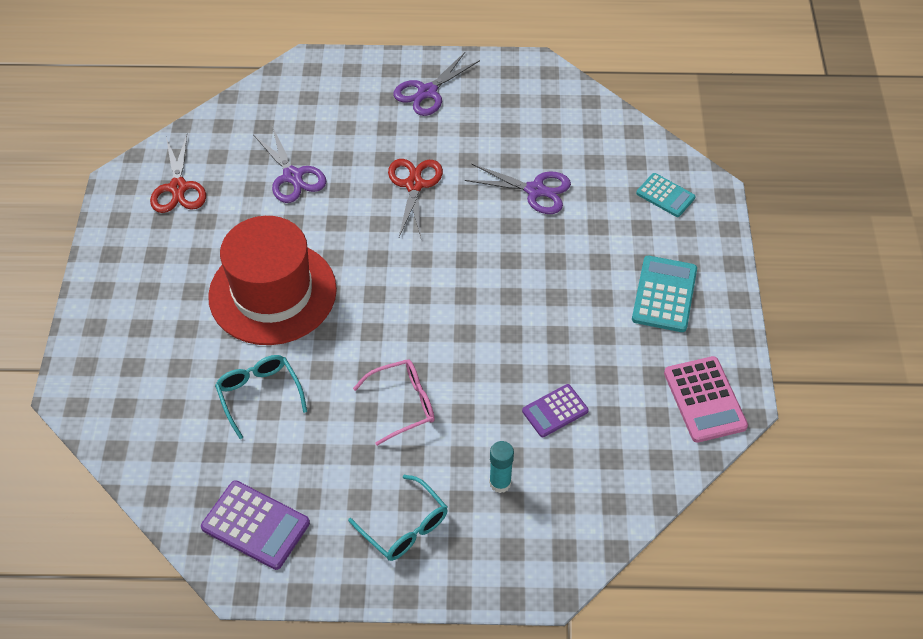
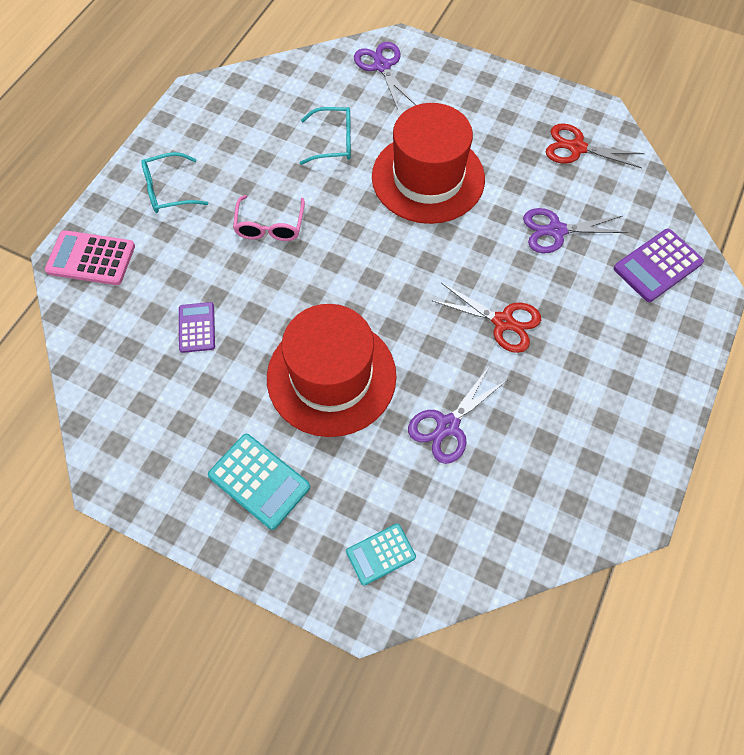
camera: 115 degrees right, 10 degrees up
(256, 525) = (228, 111): purple calculator -> purple calculator (657, 266)
(427, 92) = (631, 383): purple scissors -> purple scissors (382, 66)
(500, 483) = (161, 262): turquoise glue stick -> none
(540, 284) = (331, 376): none -> red hat
(705, 399) = (131, 452): pink calculator -> pink calculator (91, 259)

